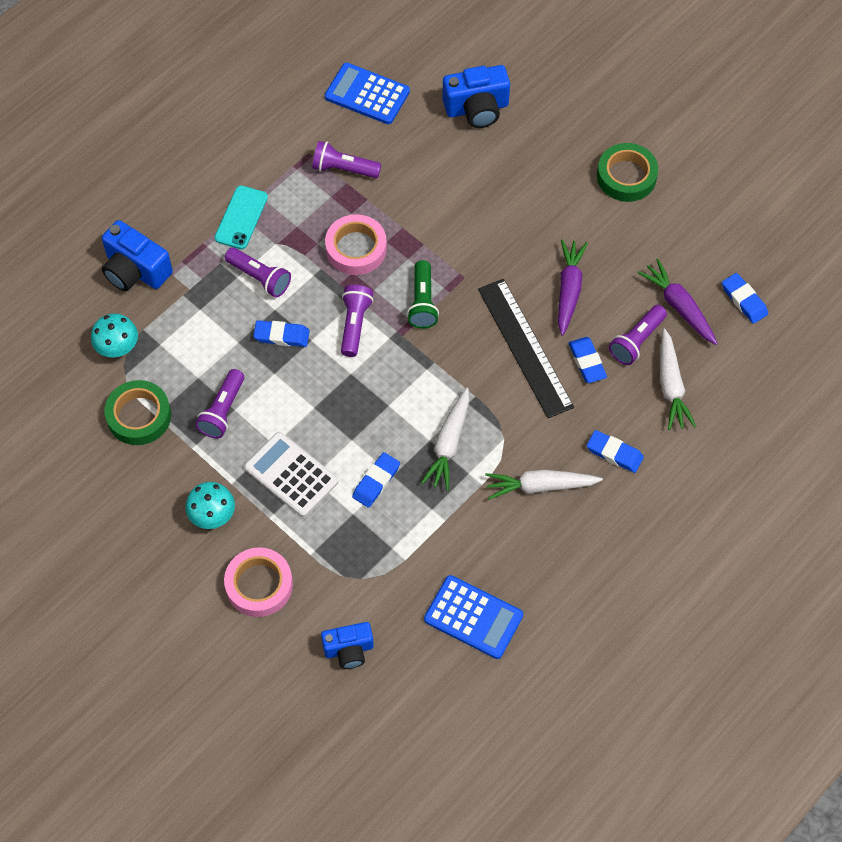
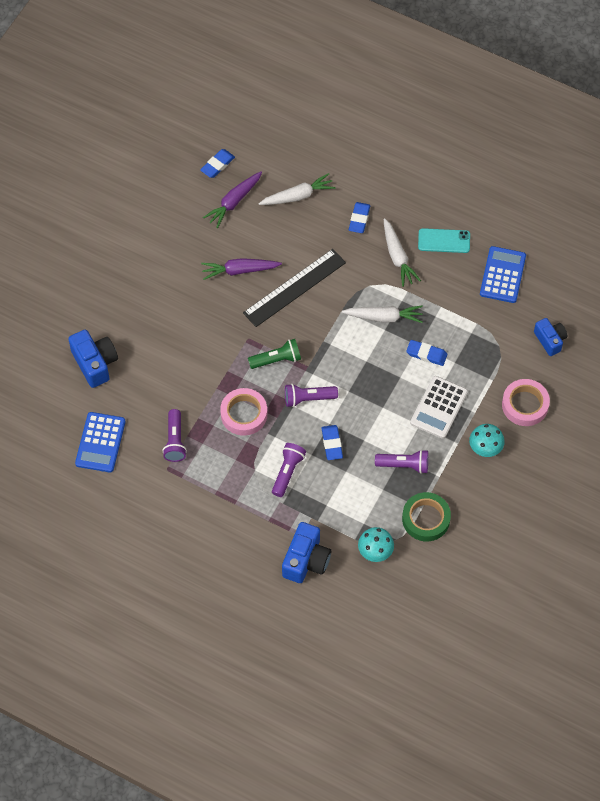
camera: 105 degrees left, 0 degrees up
(241, 217) = (238, 500): turquoise phone -> turquoise phone (444, 241)
(587, 362) = (294, 248): blue eraser -> none
(626, 176) = (132, 253): green tape -> none
(637, 341) = (269, 222): purple flashlight -> none

